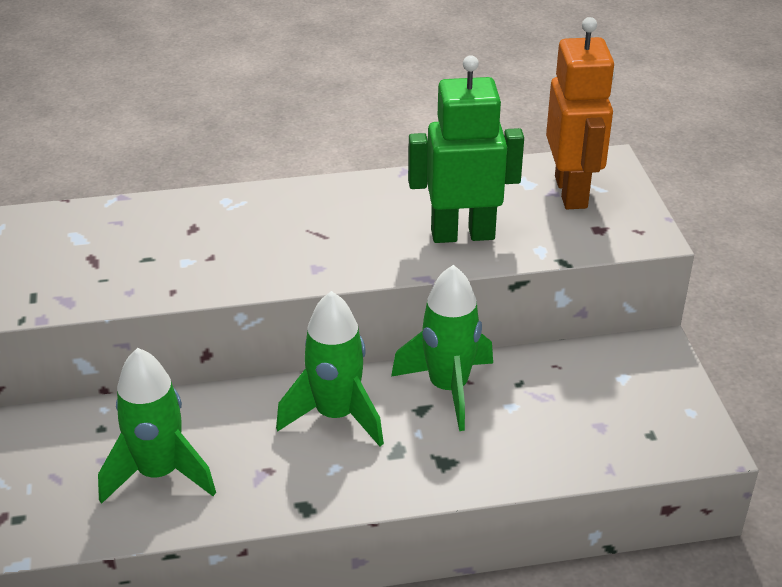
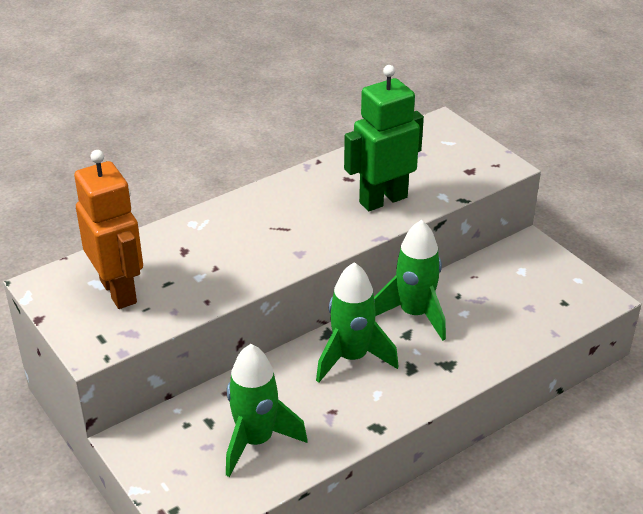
camera: 25 degrees left, 0 degrees up
(571, 192) = (433, 150): orange robot -> orange robot (119, 291)

